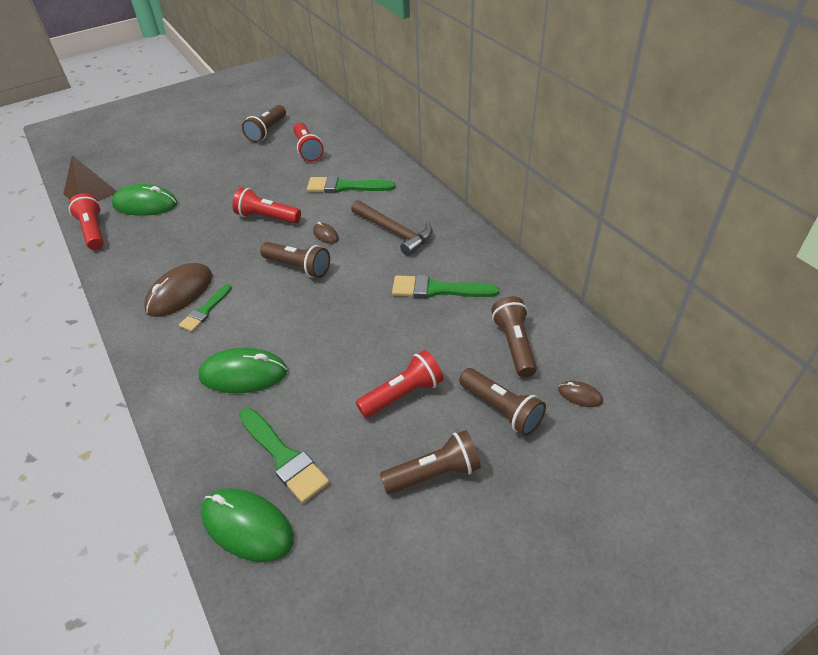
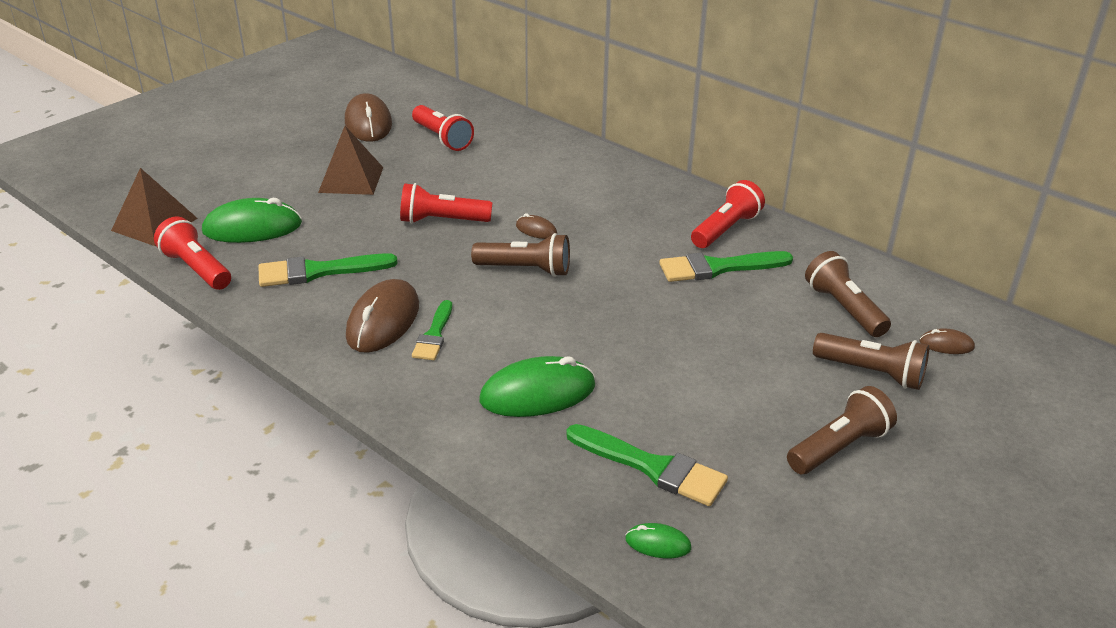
camera: 20 degrees left, 10 degrees down
(228, 175) = (351, 179): none -> brown pyramid
(247, 526) = (658, 543): green mouse -> green mouse, size x0.48
(267, 131) = (368, 123): brown flashlight -> brown mouse
(345, 187) = (524, 174): green brush -> green brush (319, 271)
(394, 232) = (622, 215): brown hammer -> none
(403, 394) = (750, 379): red flashlight -> red flashlight (726, 229)

